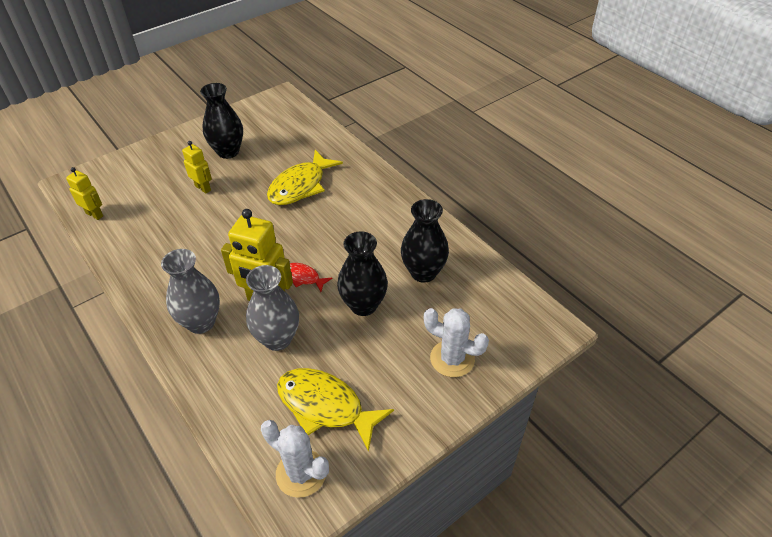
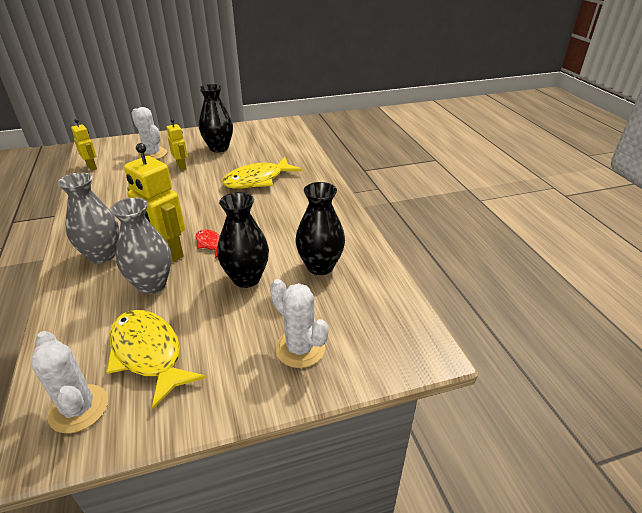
camera: 20 degrees right, 10 degrees down
(155, 178) = (152, 154): none -> white cactus

